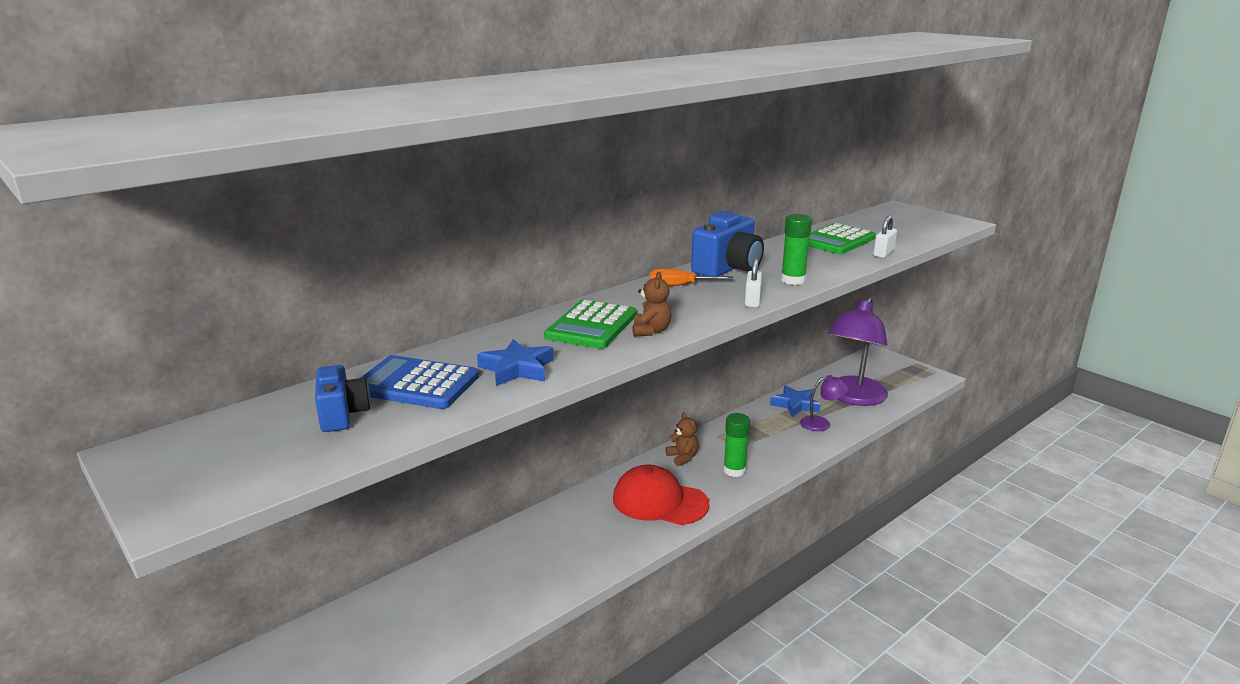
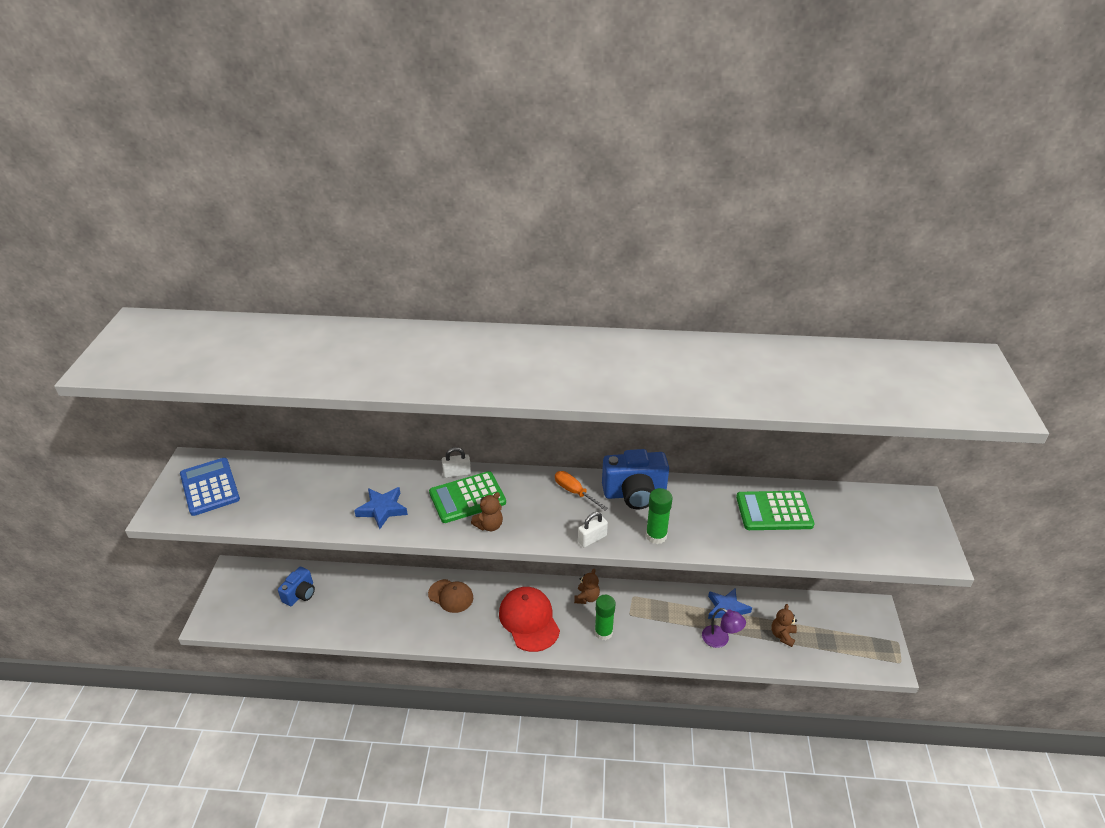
camera: 45 degrees right, 15 degrees up
(342, 415) = (275, 491): blue camera -> blue camera (300, 594)
(416, 384) = (328, 489): blue calculator -> blue calculator (210, 487)
(553, 531) = (451, 596): none -> brown cap
(853, 398) = (782, 635): purple lamp -> brown teddy bear
(883, 253) = (782, 551): white padlock -> white padlock (457, 473)

